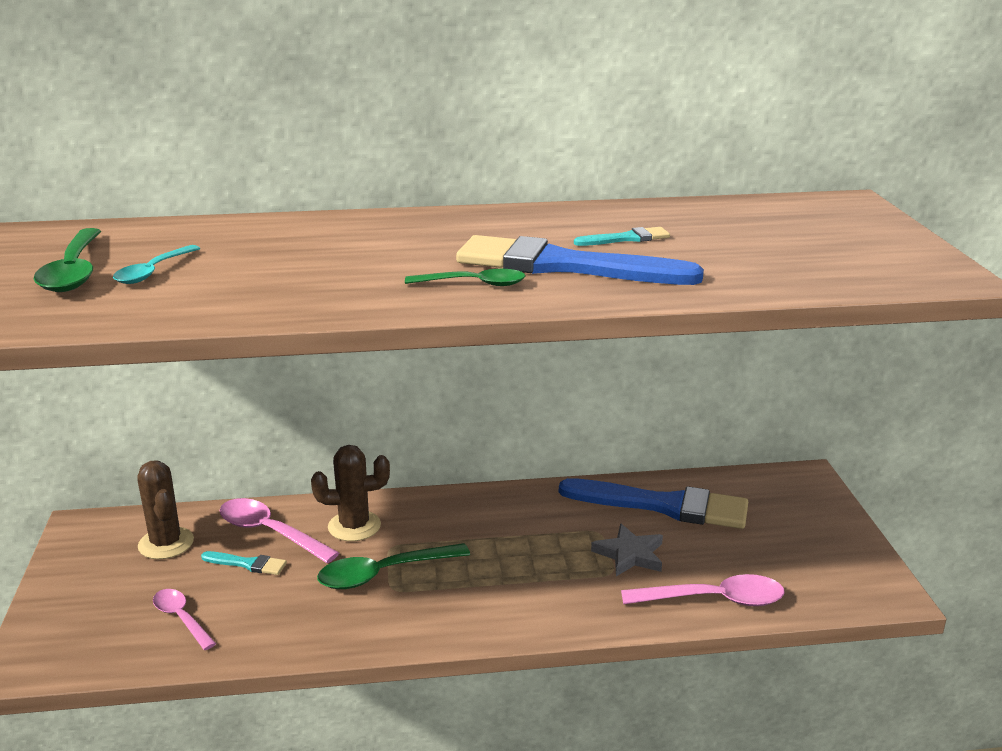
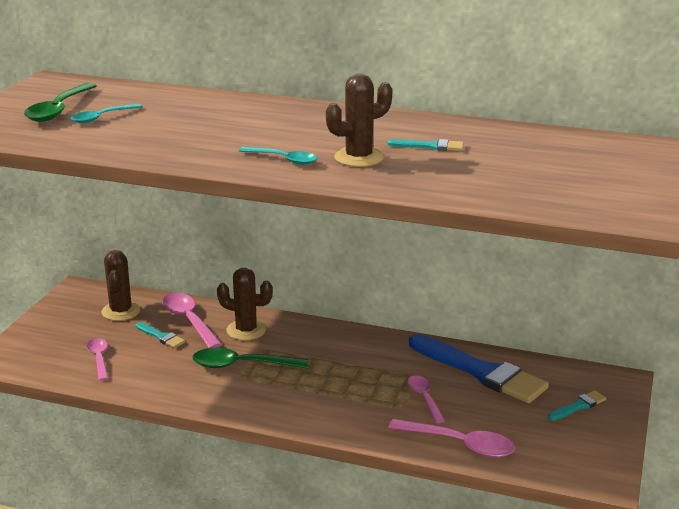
camera: 25 degrees right, 0 degrees up
(474, 284) = (284, 159): green spoon -> turquoise spoon
(563, 266) = (358, 158): blue brush -> brown cactus
(630, 554) = (424, 398): grey star -> pink spoon
(792, 517) = (578, 406): none -> turquoise brush

